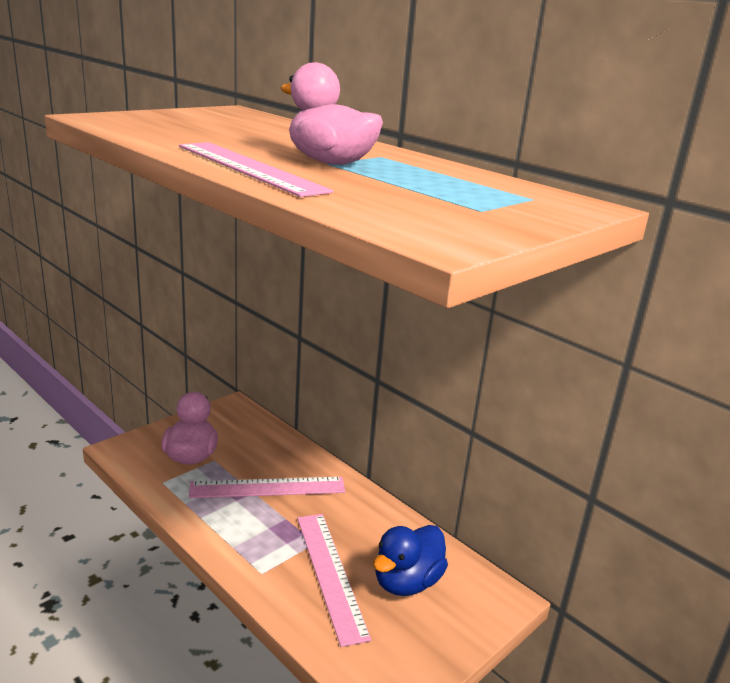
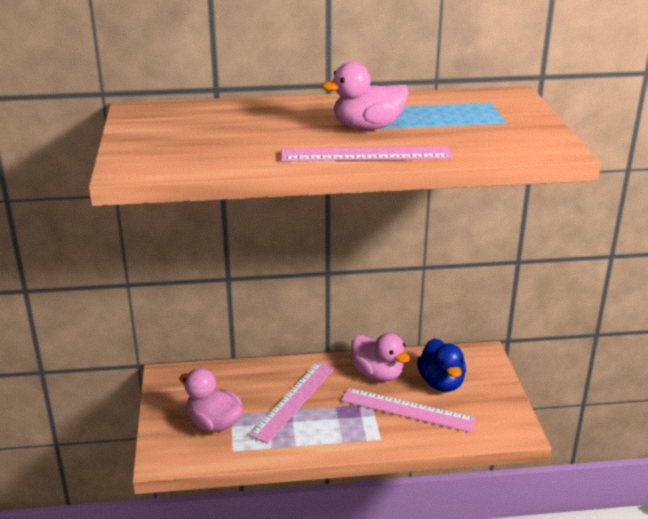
camera: 50 degrees left, 5 degrees up
(368, 526) = (377, 374): none -> pink duck

